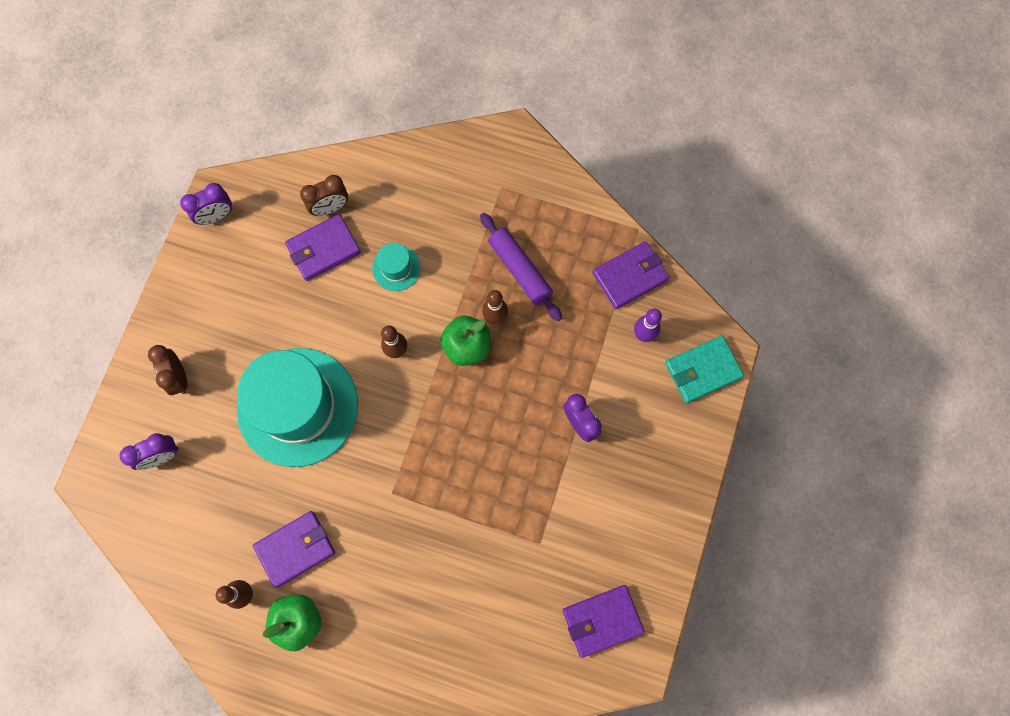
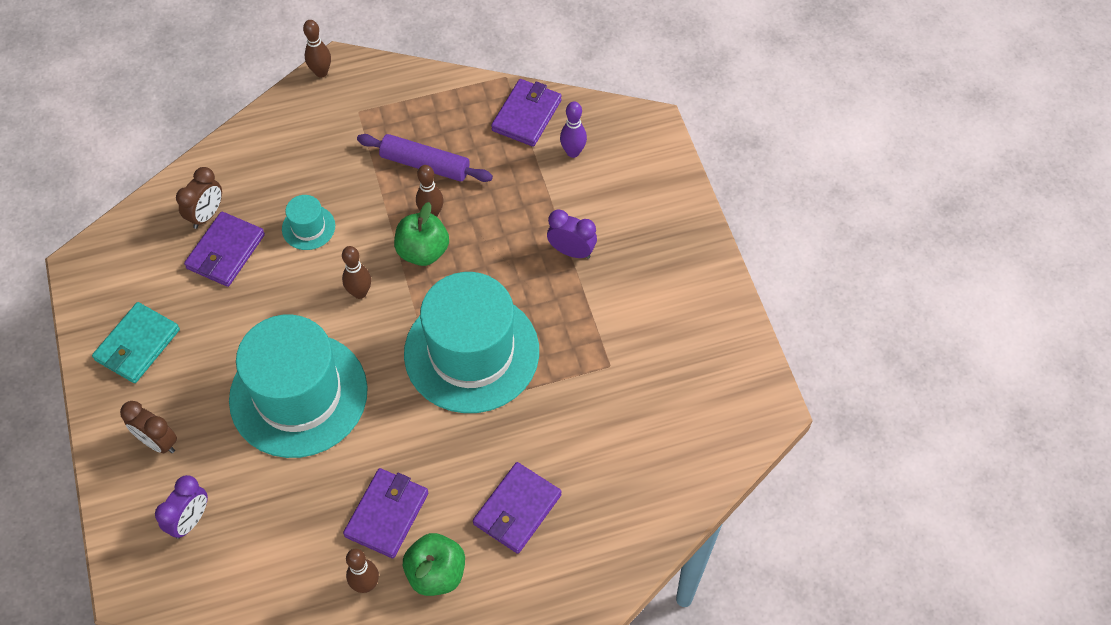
camera: 35 degrees left, 15 degrees down
(216, 216) = (95, 284): purple clock -> none
(444, 458) = (471, 352): none -> turquoise hat
(496, 133) = (321, 72): none -> brown bowling pin
(602, 620) = (712, 391): purple wallet -> purple wallet (517, 509)
(703, 370) = (644, 150): turquoise wallet -> turquoise wallet (138, 345)

